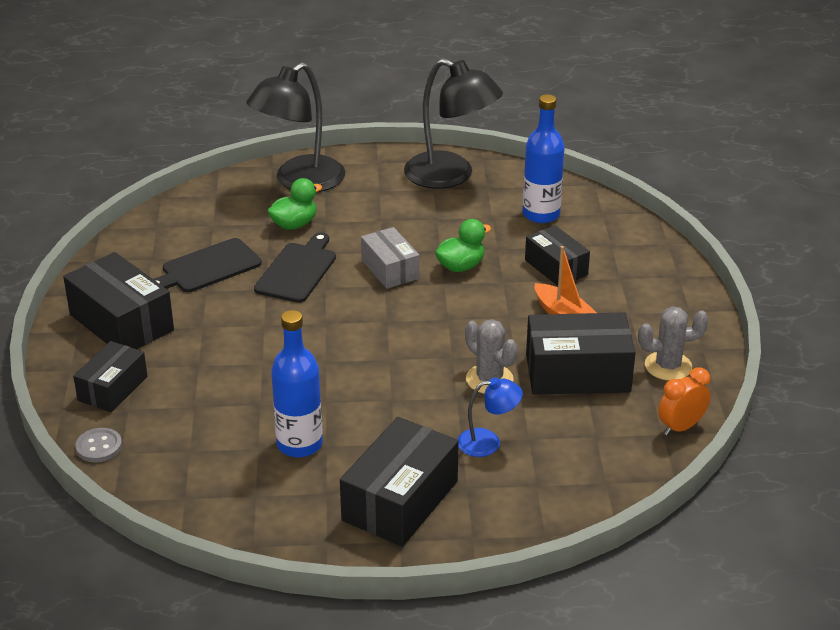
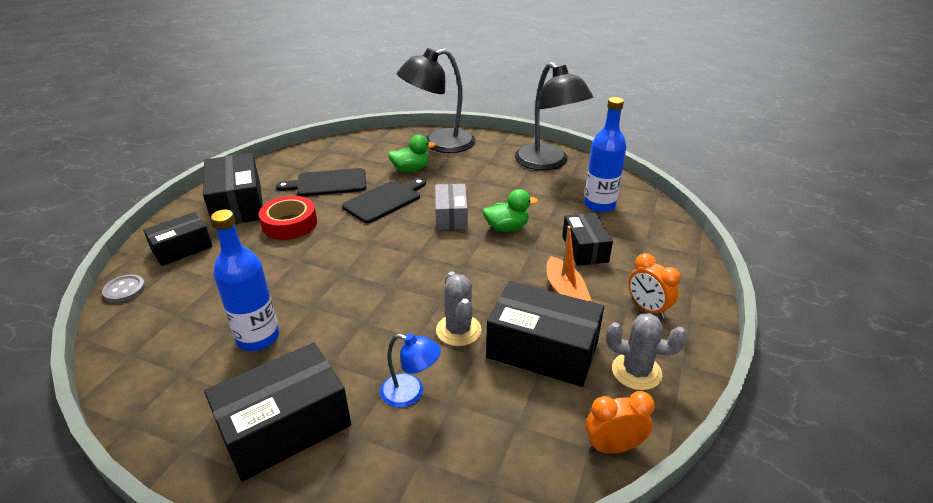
camera: 25 degrees right, 0 degrees up
(211, 327) = (289, 224): none -> red tape
(648, 309) = (647, 308): none -> orange clock

